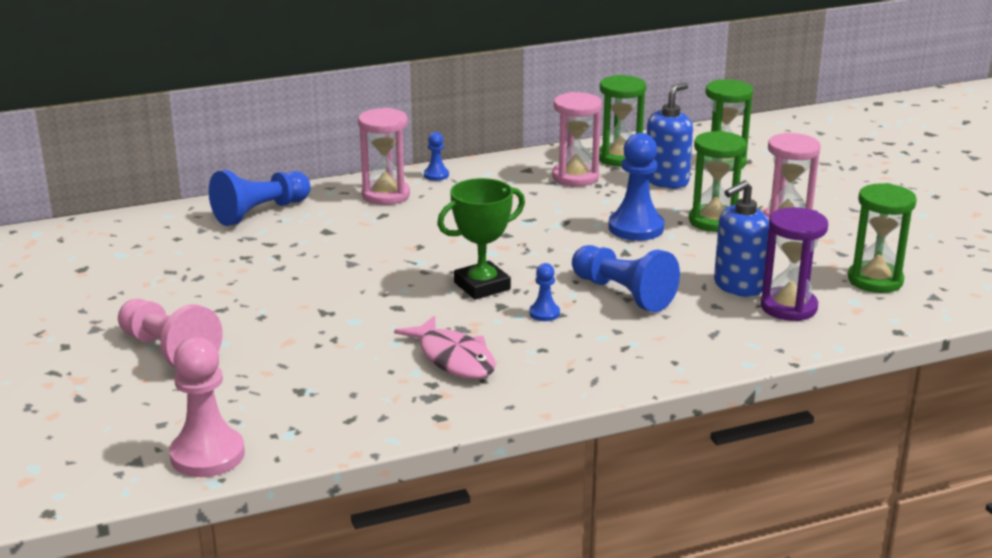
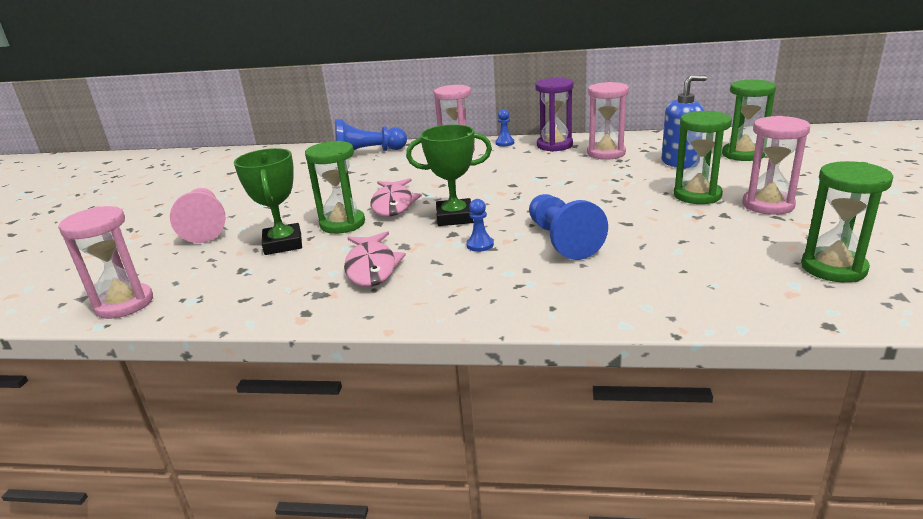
camera: 30 degrees right, 0 degrees up
(207, 455) = (124, 304): pink pawn -> pink hourglass
(311, 352) = (283, 244): none -> green trophy
(388, 281) = (393, 204): none -> pink fish
(619, 158) = (654, 144): green hourglass -> green hourglass (342, 224)
(636, 228) = (622, 192): blue pawn -> none
(738, 286) = (675, 250): blue soap dispenser -> none
(788, 307) = (713, 278): purple hourglass -> purple hourglass (554, 145)

